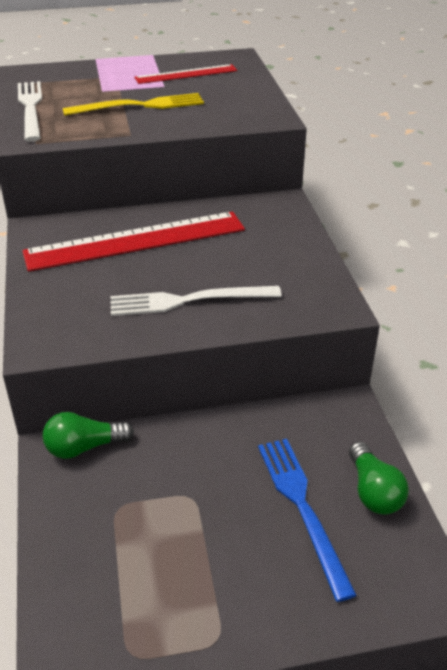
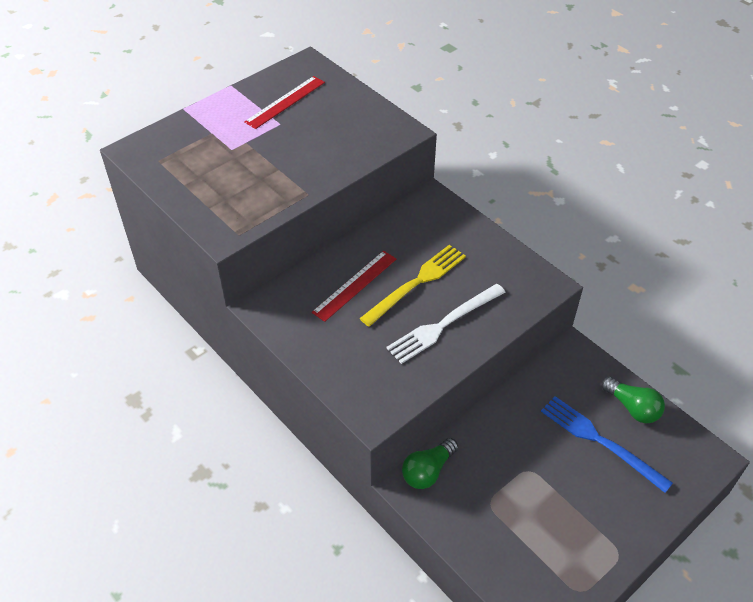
camera: 30 degrees left, 10 degrees up
(31, 108) = (190, 194): white fork -> none
(135, 241) = (355, 285): red ruler -> red ruler, size x0.56
(139, 106) = (283, 157): yellow fork -> yellow fork (416, 283)

